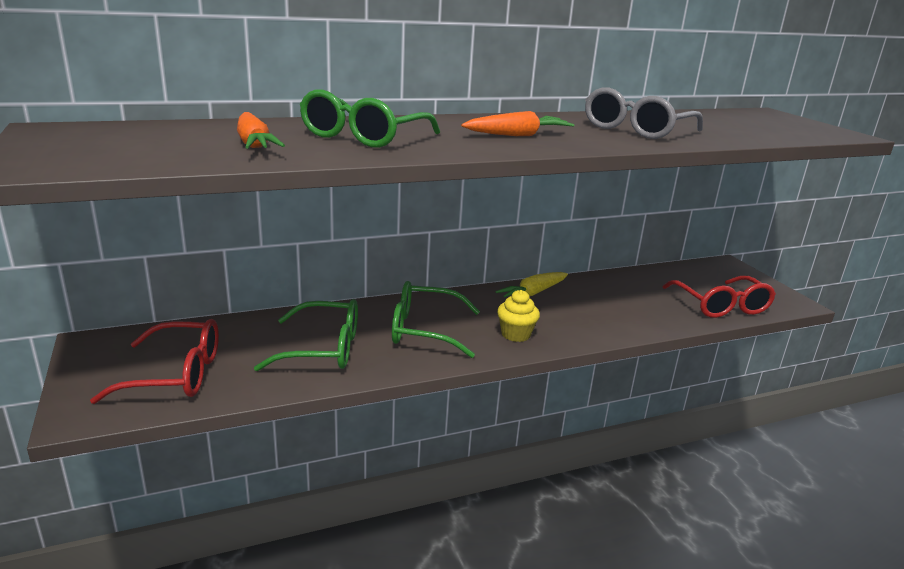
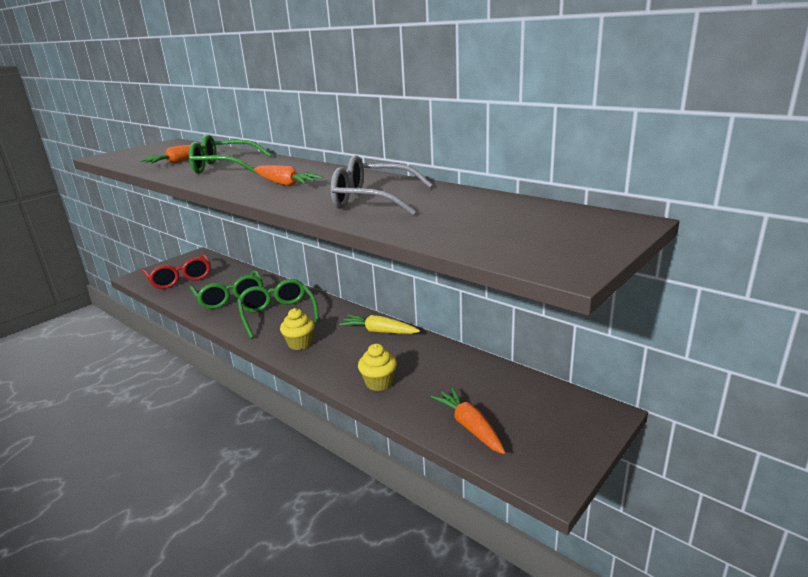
camera: 65 degrees right, 0 degrees up
(631, 318) = (379, 383): none -> yellow cupcake
(720, 305) = (470, 427): red glasses -> orange carrot

